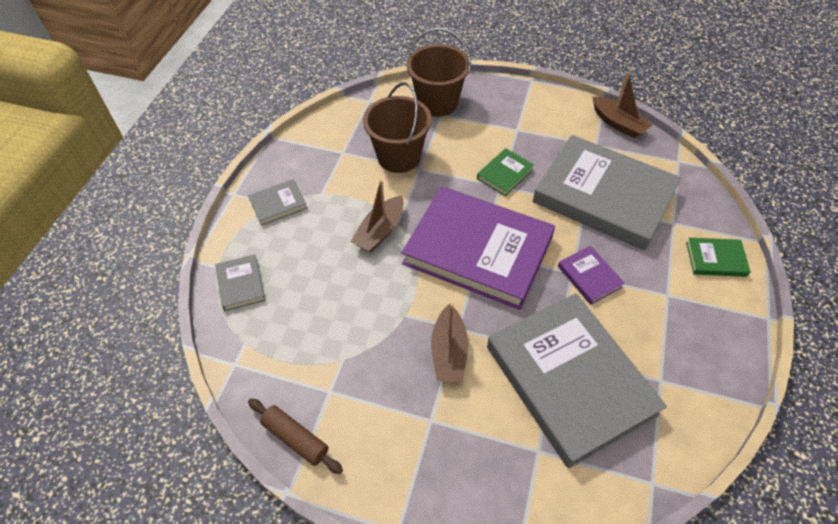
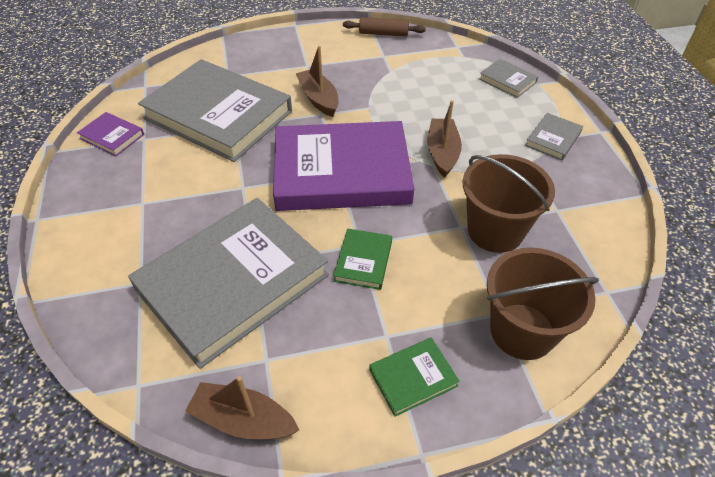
camera: 150 degrees right, 5 degrees down
(589, 276) = (224, 190): purple book -> purple book (112, 136)
(603, 196) = (233, 283): grey book -> grey book turned 45 degrees counterclockwise
(715, 259) = (89, 258): green book -> green book (413, 378)

